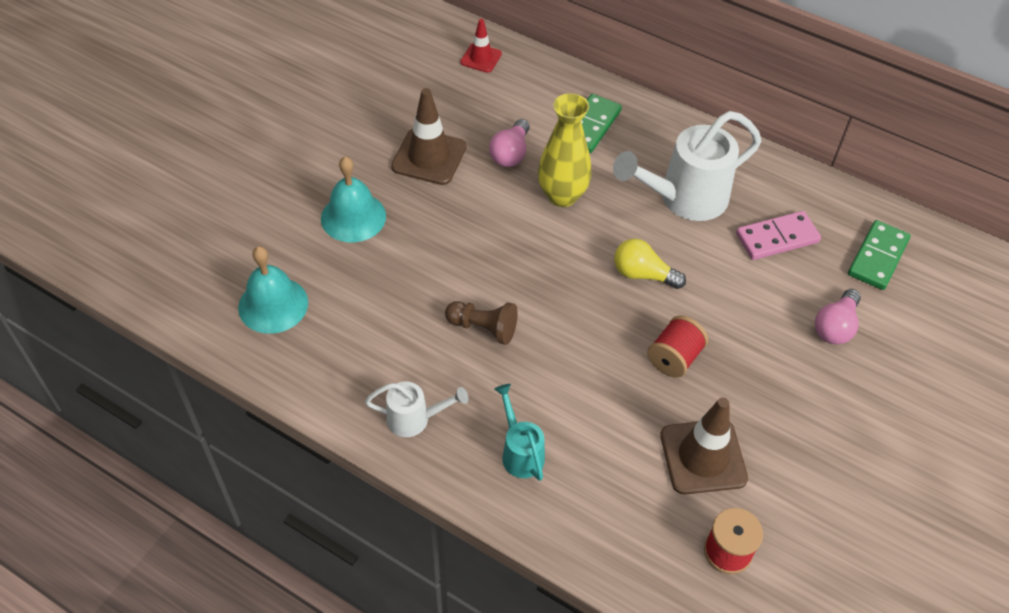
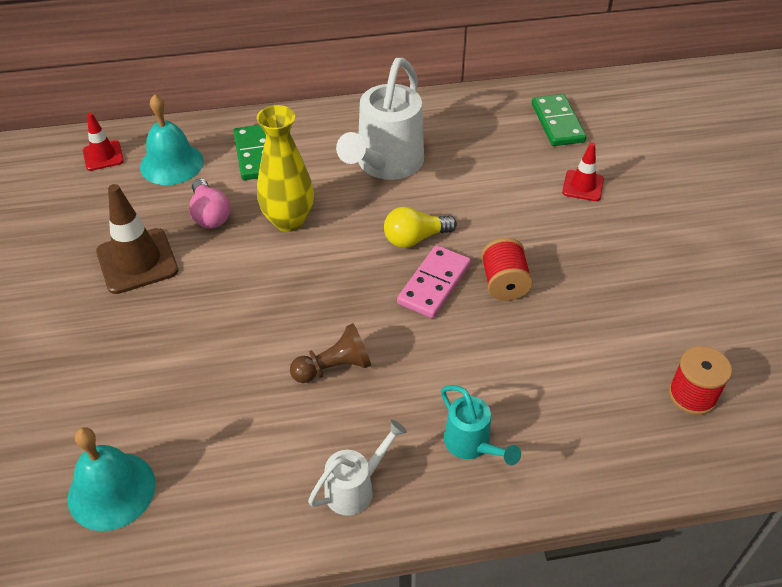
camera: 40 degrees left, 5 degrees down
(353, 217) = (115, 356): turquoise bell -> turquoise bell (171, 163)
(520, 452) = (471, 444): turquoise watering can -> turquoise watering can turned 150 degrees counterclockwise
(703, 457) = (602, 340): brown traffic cone -> none
(777, 238) = (480, 151): pink domino -> pink domino (434, 284)
(835, 326) = (583, 186): pink light bulb -> red traffic cone

